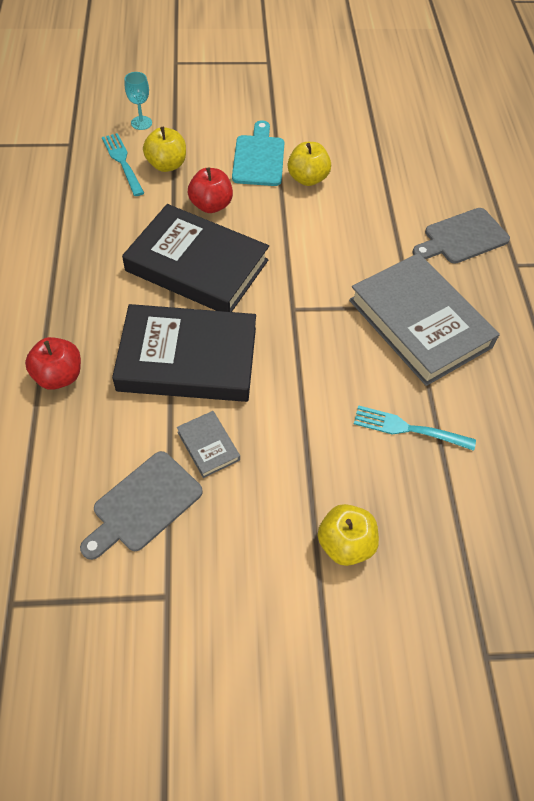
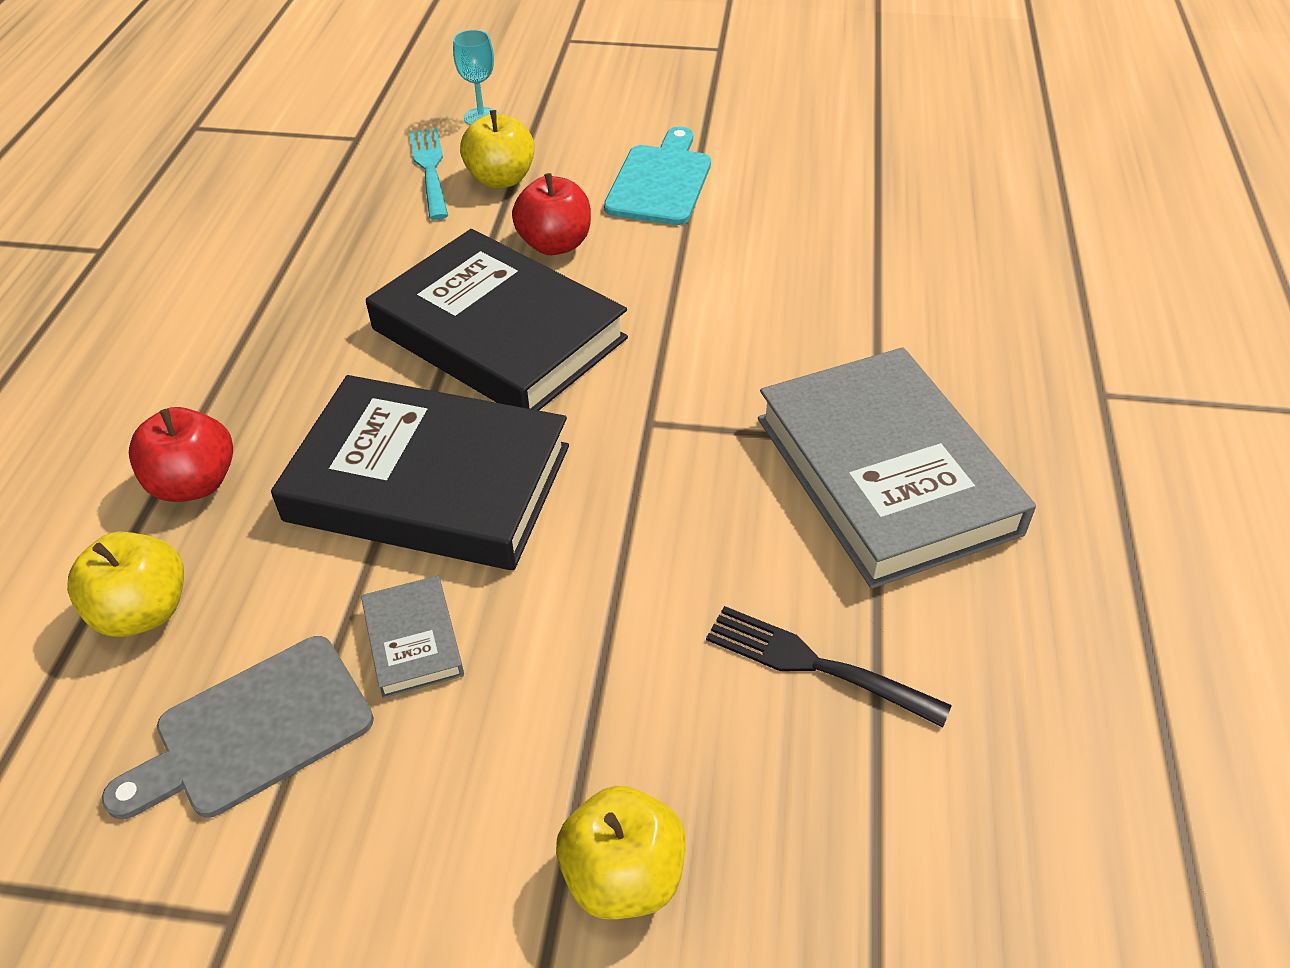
camera: 15 degrees right, 10 degrees down
(307, 179) = (737, 219): yellow apple -> yellow apple (143, 611)
(409, 428) = (817, 665): turquoise fork -> black fork
(462, 237) = (1004, 337): grey cutting board -> none

